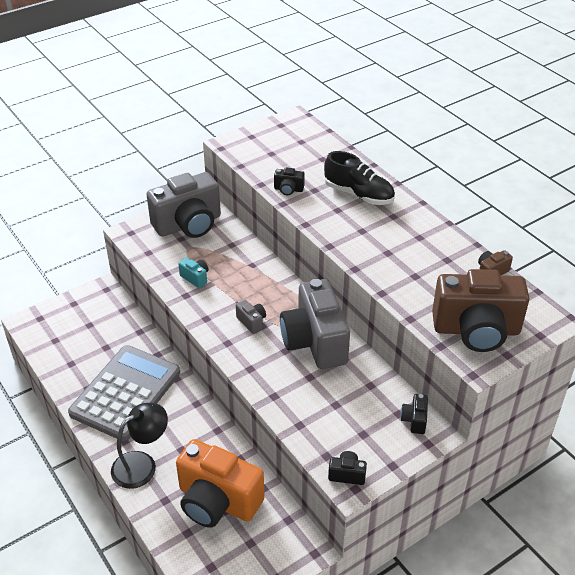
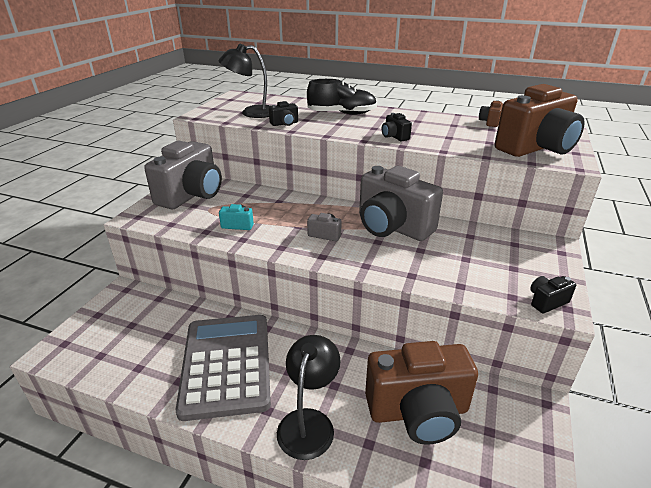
camera: 35 degrees left, 10 degrees down
(217, 501) = (418, 412): orange camera -> brown camera
(277, 158) = (251, 112): none -> black lamp
(414, 420) = (530, 243): black camera -> black camera (394, 137)

